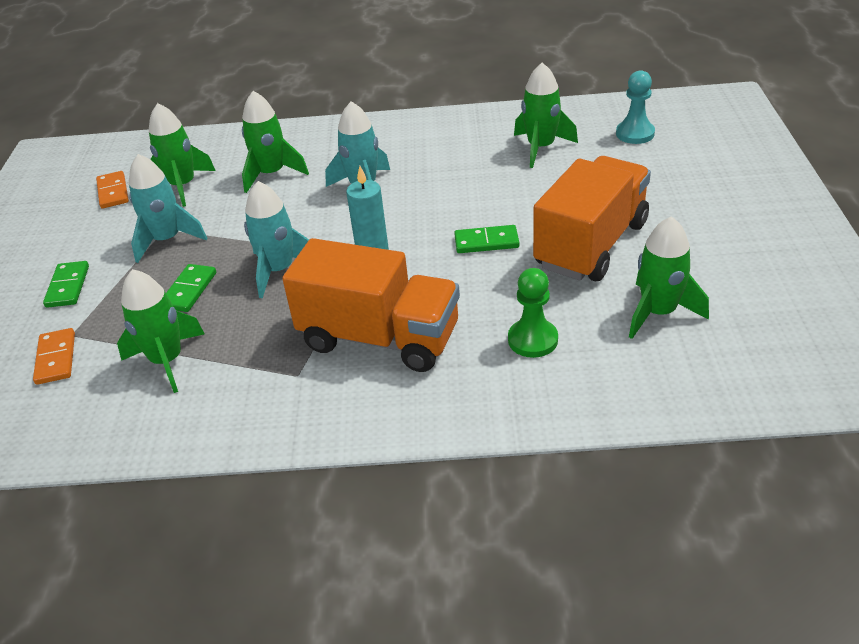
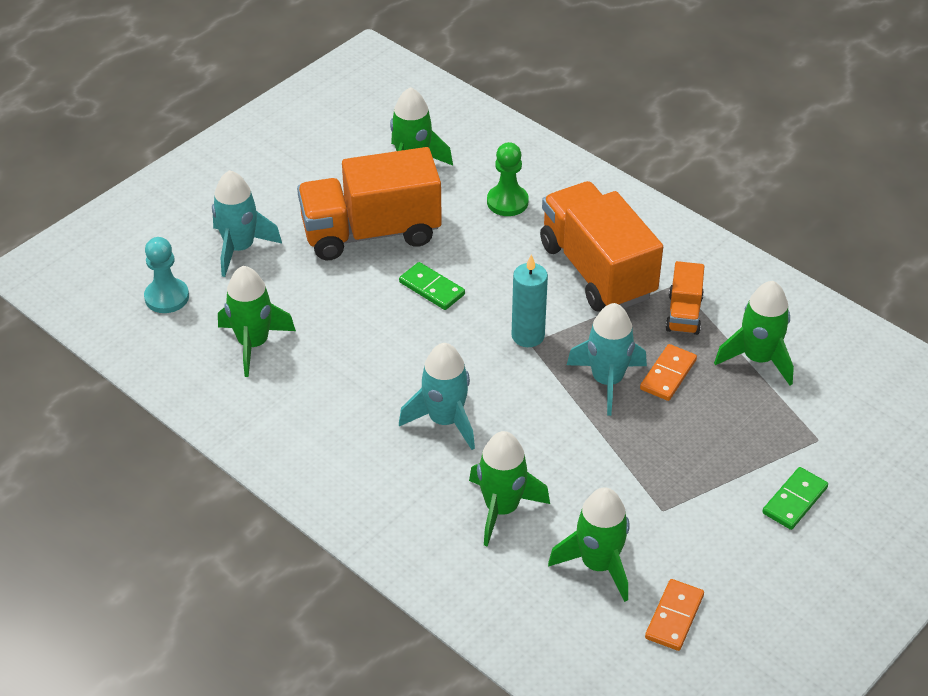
camera: 140 degrees left, 5 degrees up
(56, 358) = (842, 423): orange domino -> orange domino (668, 374)
(167, 240) = (670, 492): turquoise rocket -> turquoise rocket (240, 248)
(189, 290) = (694, 415): green domino -> none
(266, 354) = (684, 314): none -> orange truck

